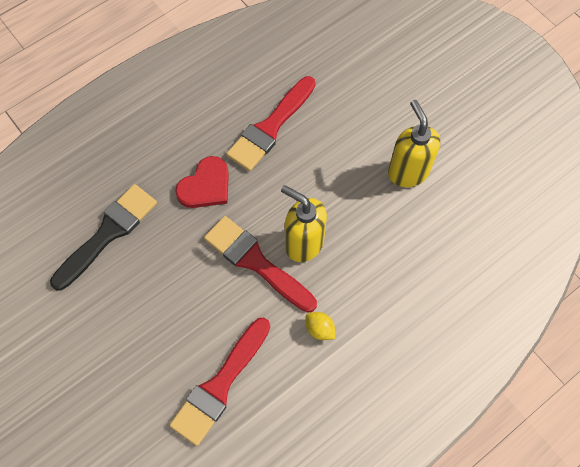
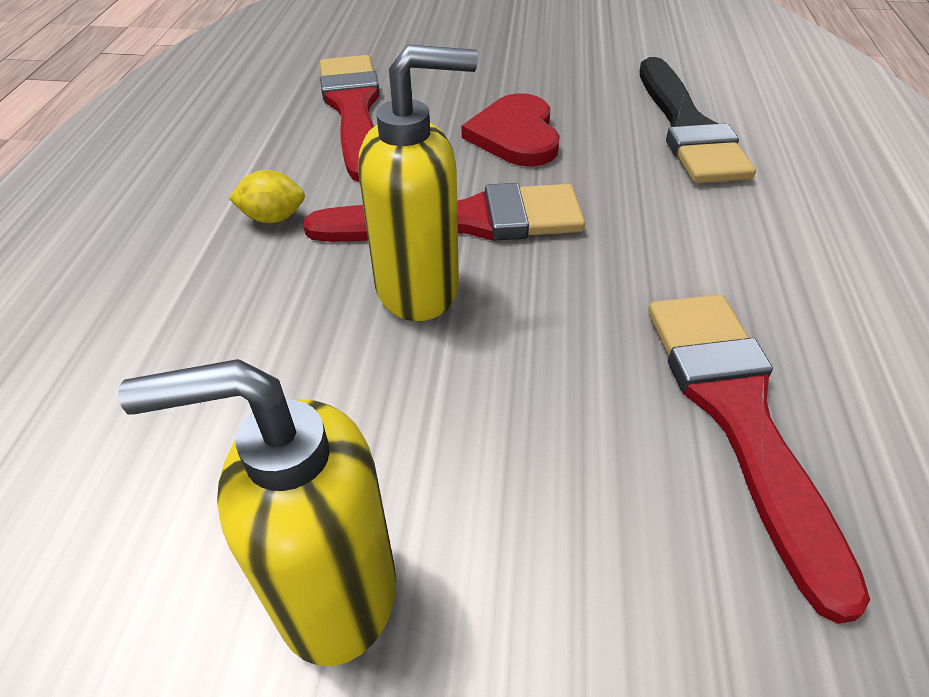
camera: 135 degrees right, 20 degrees down
(205, 186) = (674, 247): red heart -> red heart (515, 135)
(407, 172) = (334, 593): yellow soap dispenser -> yellow soap dispenser turned 150 degrees clockwise

